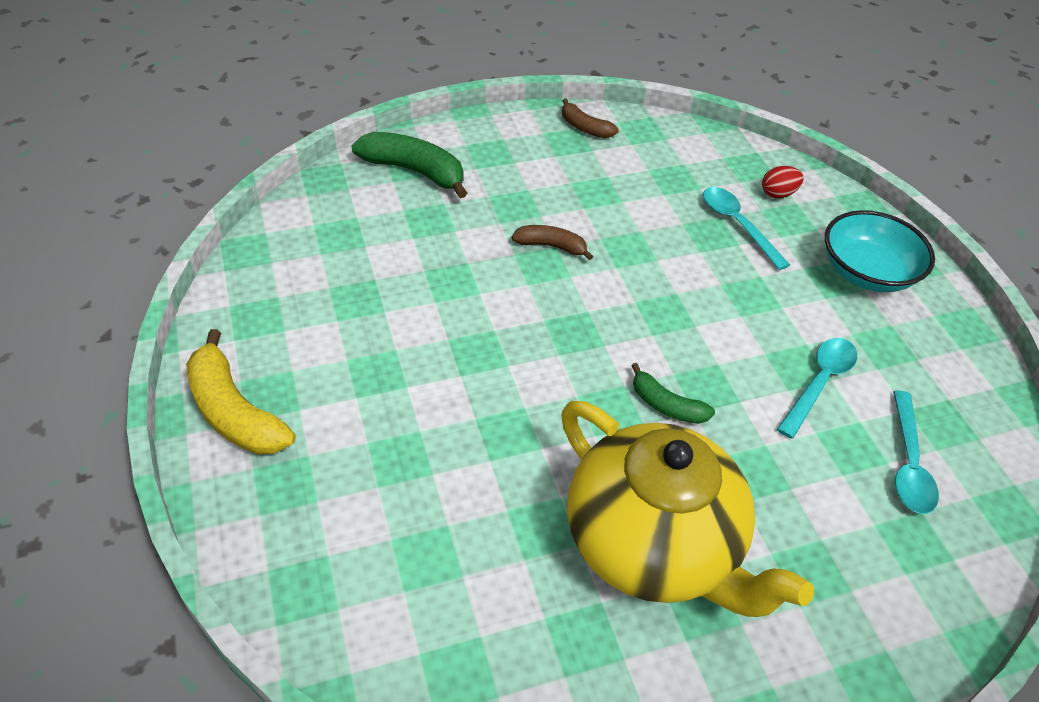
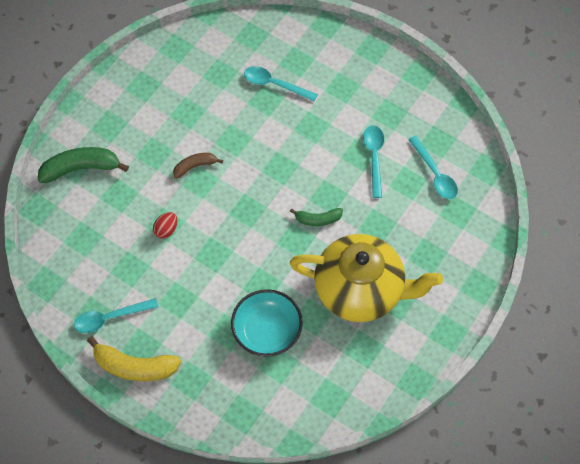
camera: 35 degrees left, 15 degrees up
(272, 335) = (110, 318): none -> turquoise spoon
(584, 127) = (144, 69): brown banana -> none
(778, 194) = (280, 47): red egg -> red egg (166, 230)
(866, 272) = (355, 72): turquoise bowl -> turquoise bowl (267, 330)

